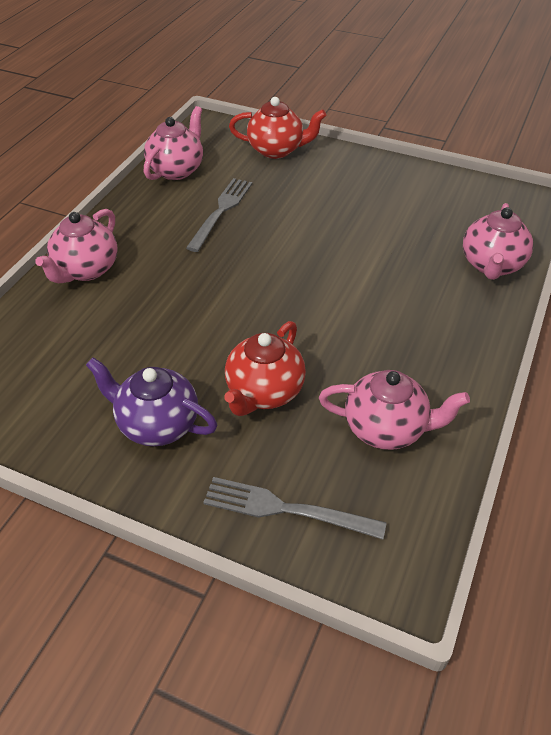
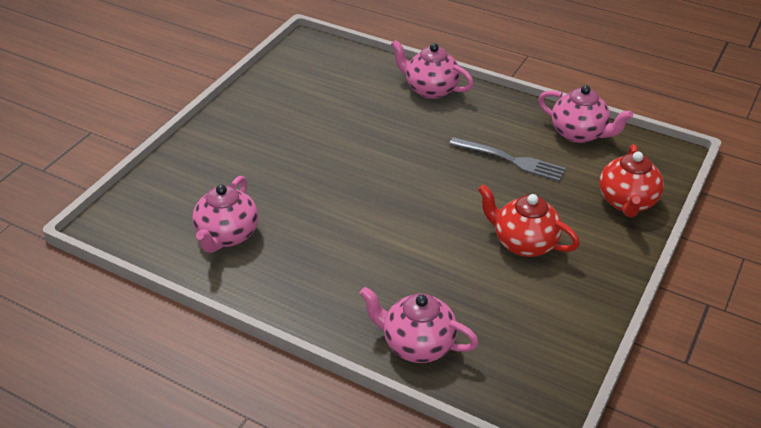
camera: 95 degrees right, 5 degrees down
(157, 424) = (264, 126): purple teapot -> none
(264, 392) = (280, 175): red teapot -> red teapot (524, 243)
(285, 509) = (176, 179): grey fork -> none

